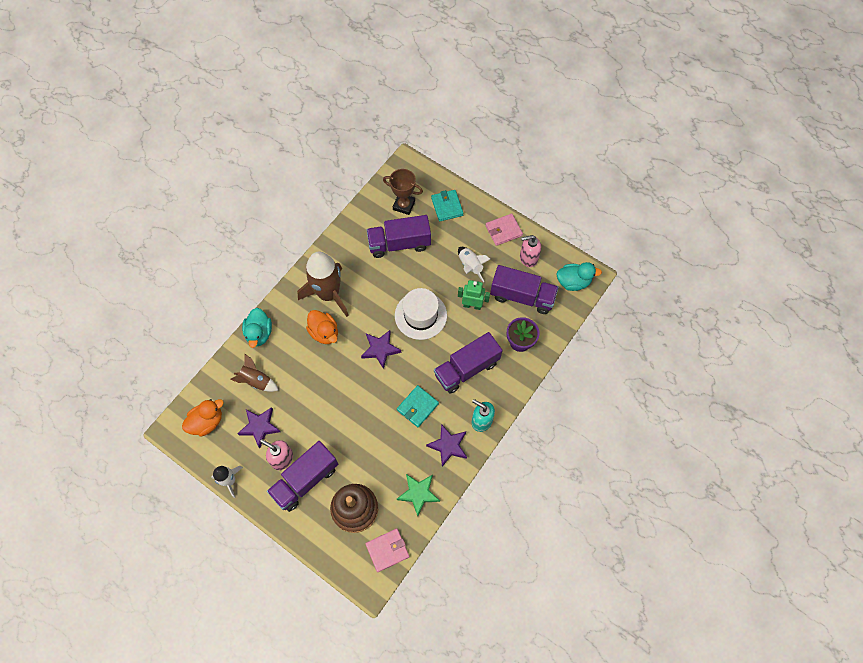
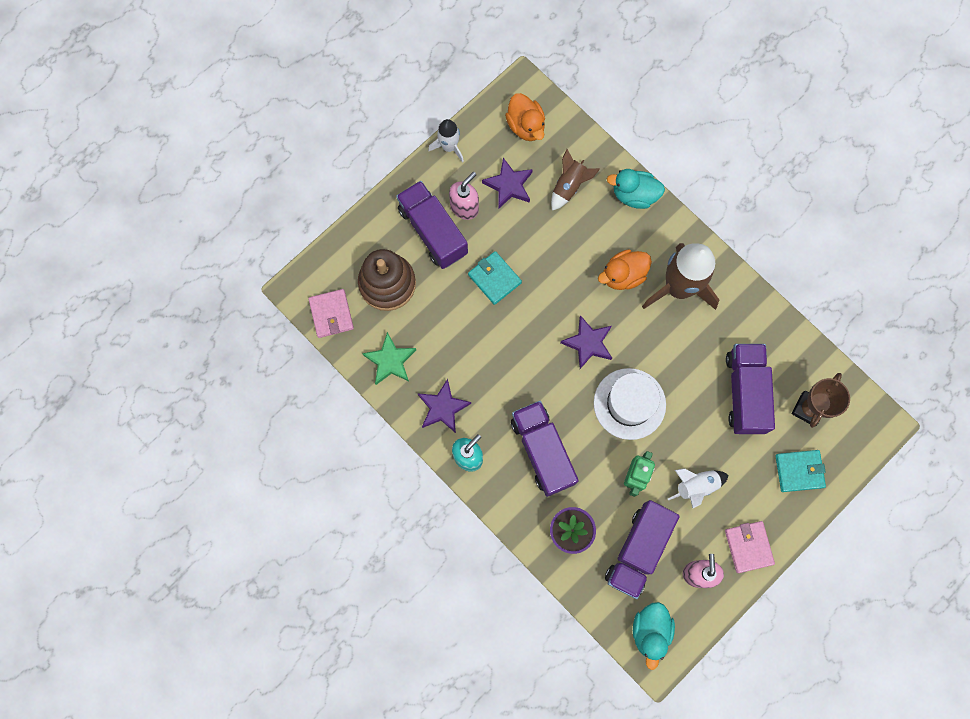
camera: 100 degrees right, 10 degrees up
(417, 407) = (501, 378): turquoise wallet -> turquoise wallet (494, 278)

